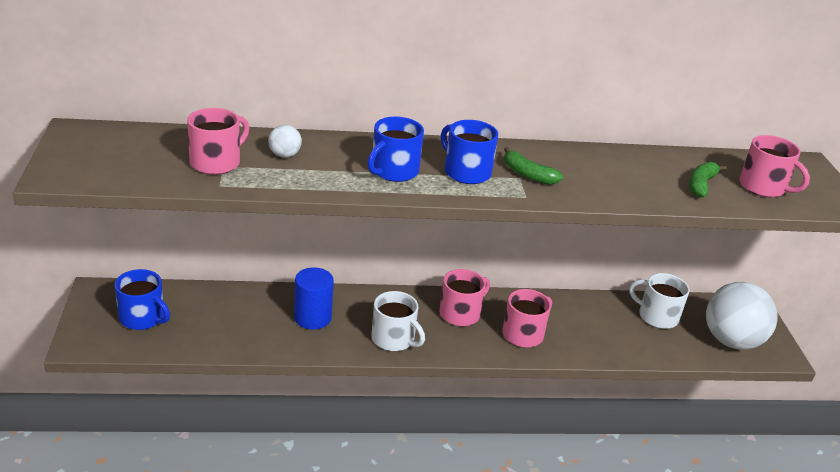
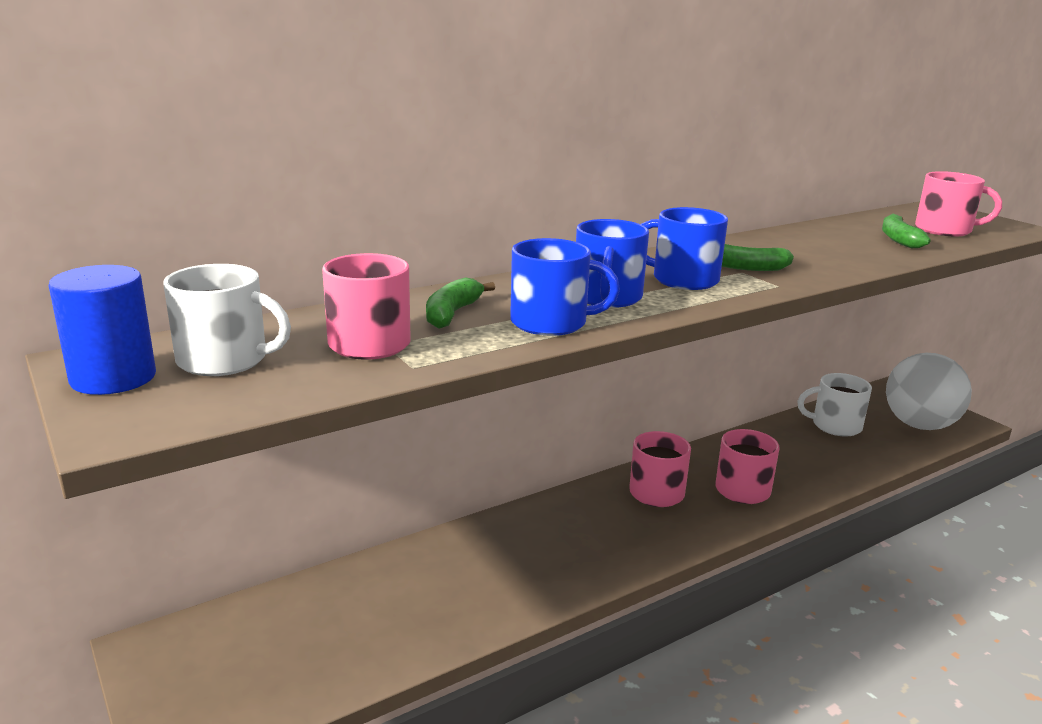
camera: 25 degrees left, 10 degrees down
(142, 318) = (254, 658): blue mug -> blue mug (550, 323)
(284, 155) = (452, 314): white ball -> green banana
(312, 317) = (496, 562): blue cylinder -> blue cylinder (113, 378)
(394, 339) = (618, 549): white mug -> white mug (224, 360)

